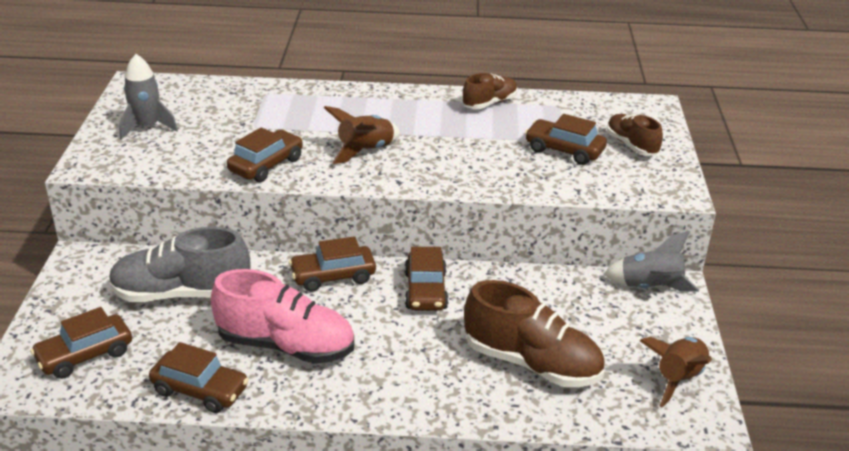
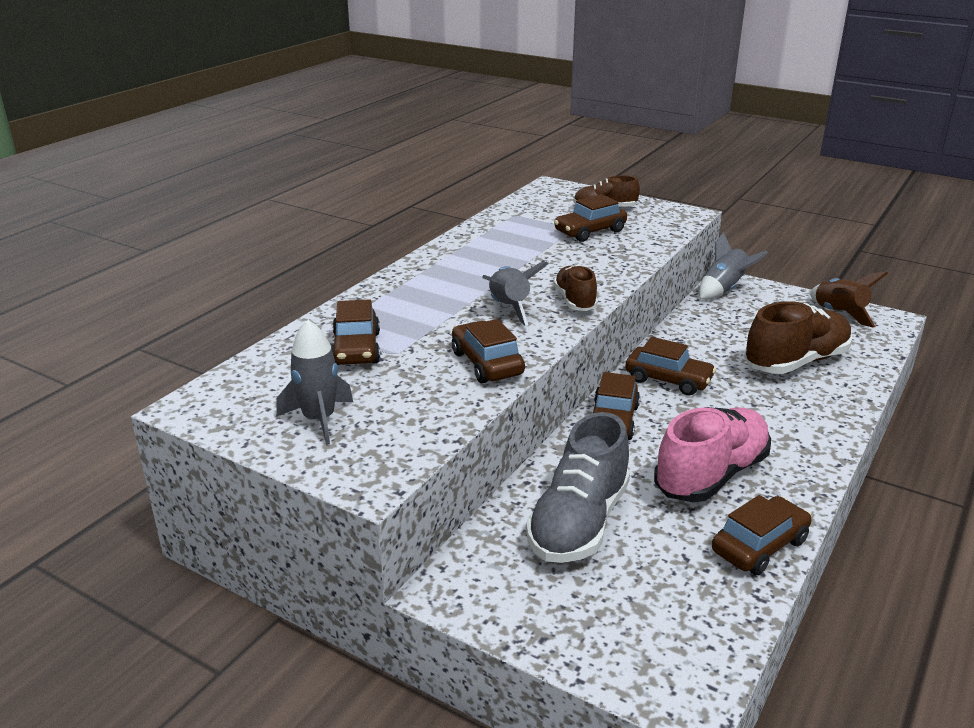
camera: 60 degrees left, 5 degrees down
(85, 355) = (656, 622): brown car -> brown car (356, 349)
(365, 151) = (509, 308): brown rocket -> grey rocket
(489, 103) = (479, 237): brown shoe -> brown shoe (575, 301)

